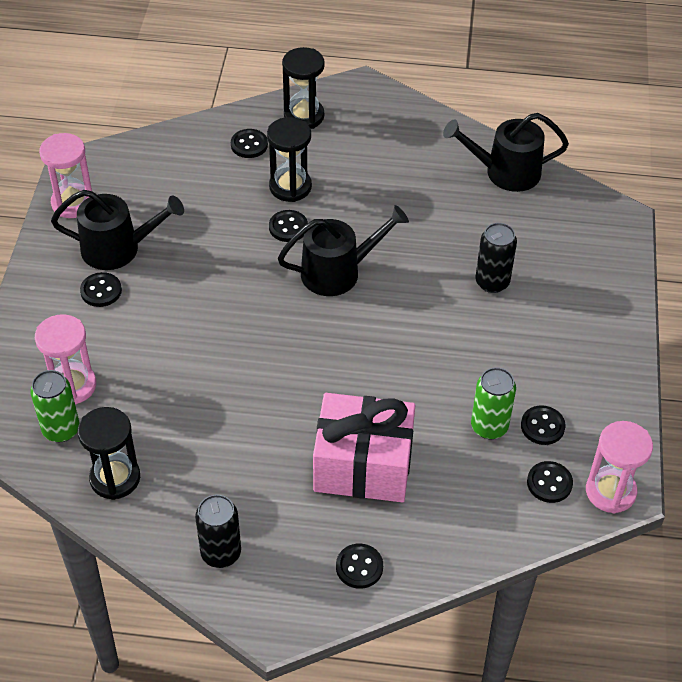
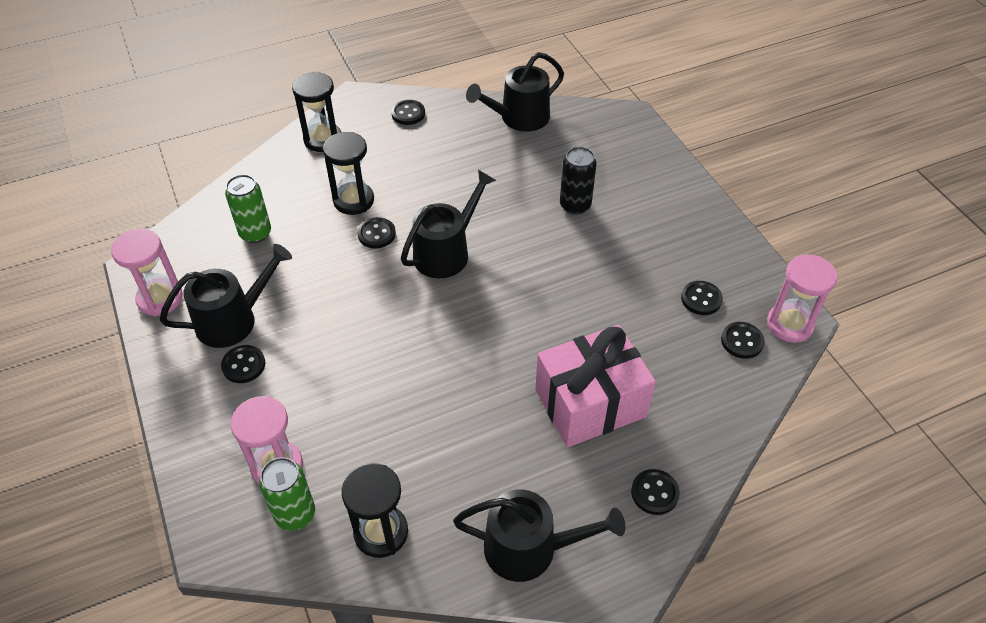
camera: 30 degrees left, 0 degrees up
(221, 553) = (529, 548): black can -> black watering can
(249, 145) = (292, 181): black button -> black button (408, 113)
(489, 427) = (662, 319): green can -> green can (255, 233)

